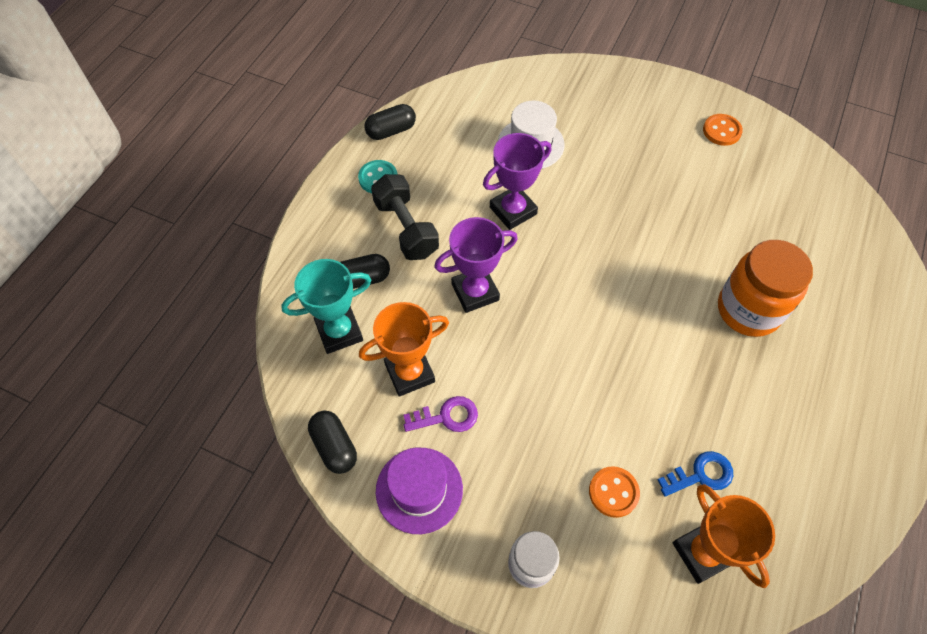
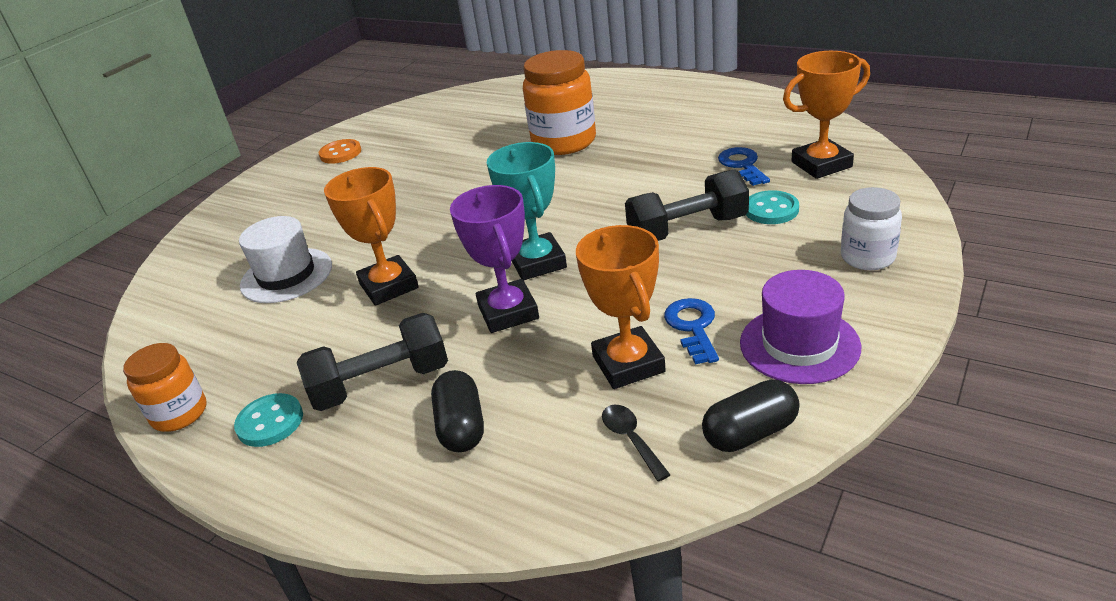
camera: 80 degrees left, 25 degrees down
(338, 375) = (631, 439): none -> black spoon
(339, 332) = (553, 445): turquoise trophy -> turquoise trophy (538, 262)
(391, 131) = (179, 414): black capsule -> orange jar
(446, 416) = (693, 327): purple key -> blue key
(513, 210) = (389, 286): purple trophy -> orange trophy
(582, 418) = (687, 229): none -> black dumbbell
(613, 492) = (771, 210): orange button -> turquoise button

